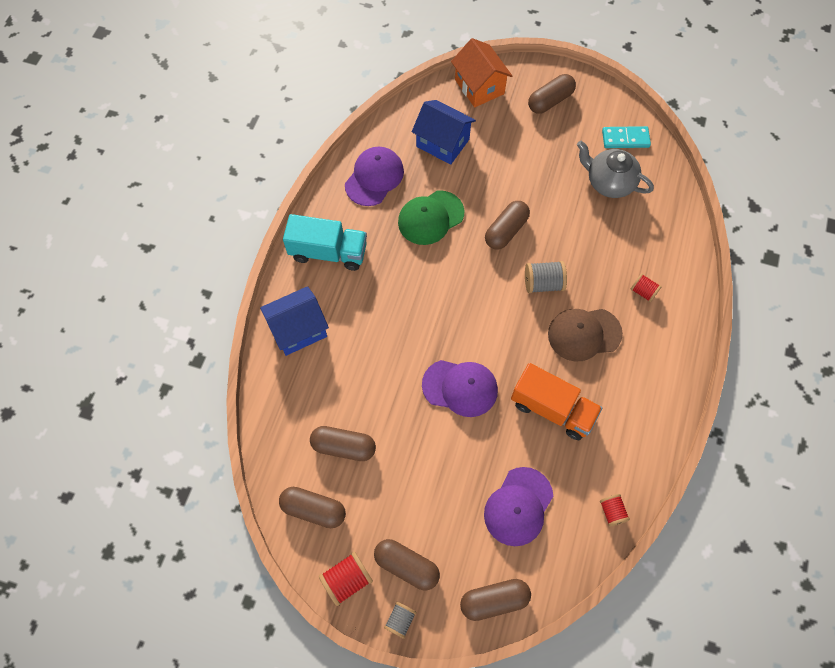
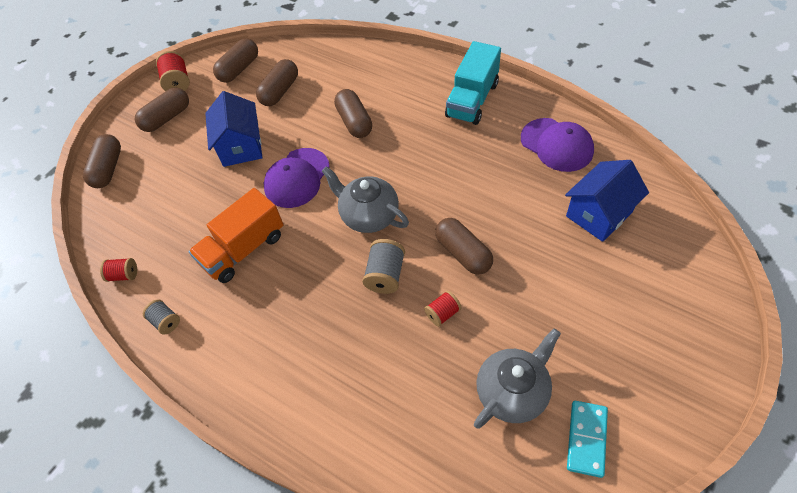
camera: 110 degrees right, 10 degrees down
(298, 329) = (397, 73): blue house -> blue house (241, 146)
(400, 620) = (131, 109): grey spool -> grey spool (165, 321)
(430, 218) = (495, 185): green cap -> none
(479, 87) = (690, 269): orange house -> none
(487, 311) = (368, 215): none -> grey teapot
(518, 506) = (169, 201): purple cap -> none
(550, 101) = (663, 352): brown capsule -> brown capsule (354, 122)
(584, 334) = (311, 300): brown cap -> none
(643, 292) = (341, 383): red spool -> red spool (442, 313)

